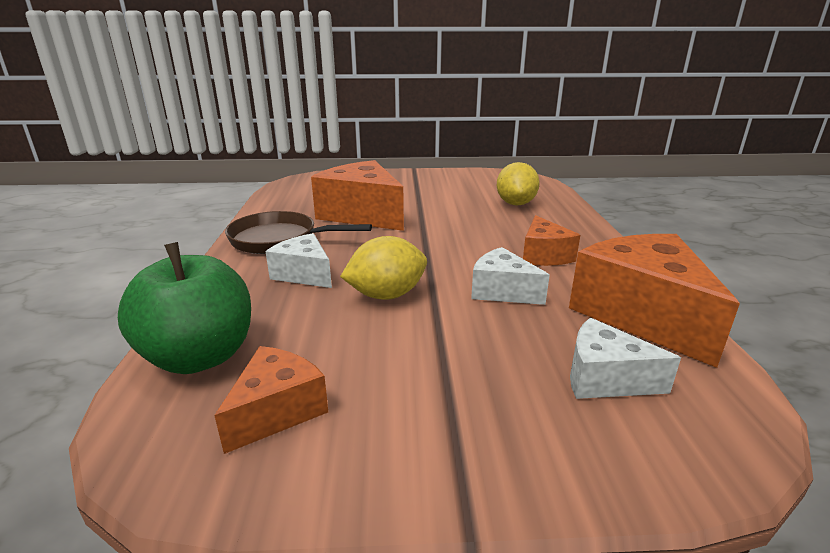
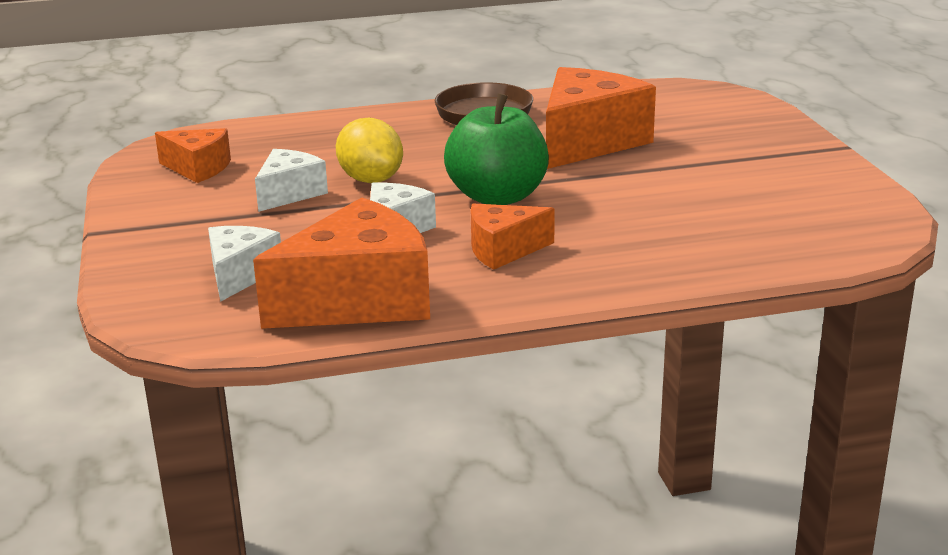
camera: 80 degrees right, 0 degrees up
(200, 356) = (259, 135): green apple -> green apple (497, 197)
(304, 274) = (405, 141): white cheese -> white cheese (289, 193)
(515, 204) = (706, 229): yellow lemon -> none

